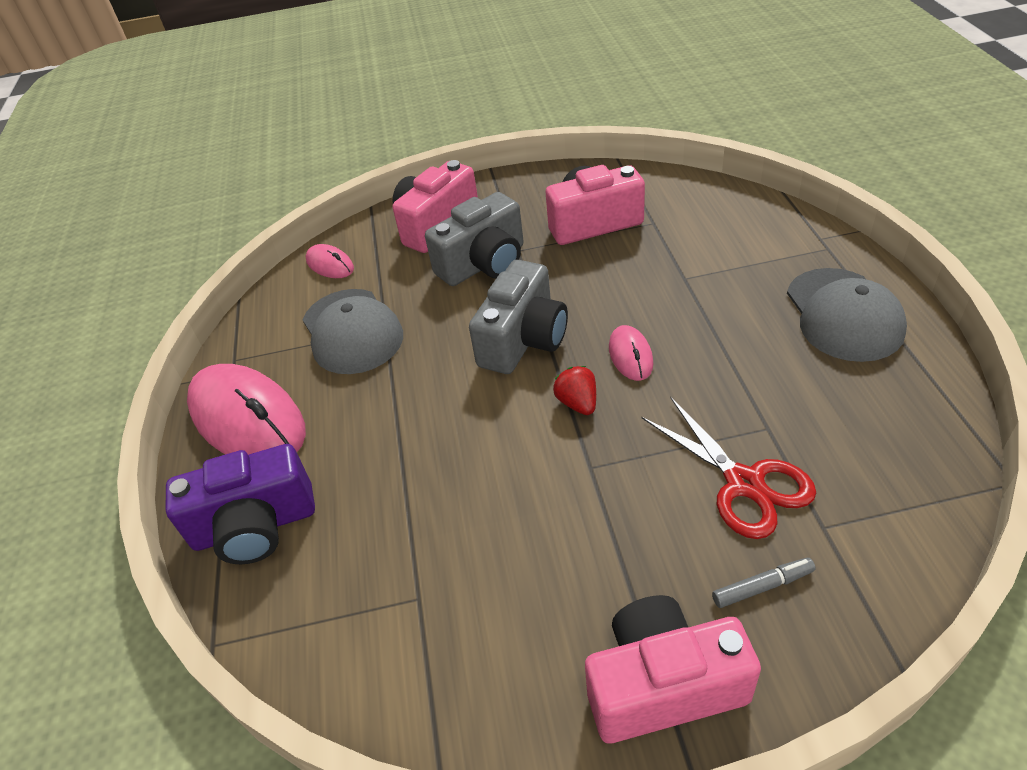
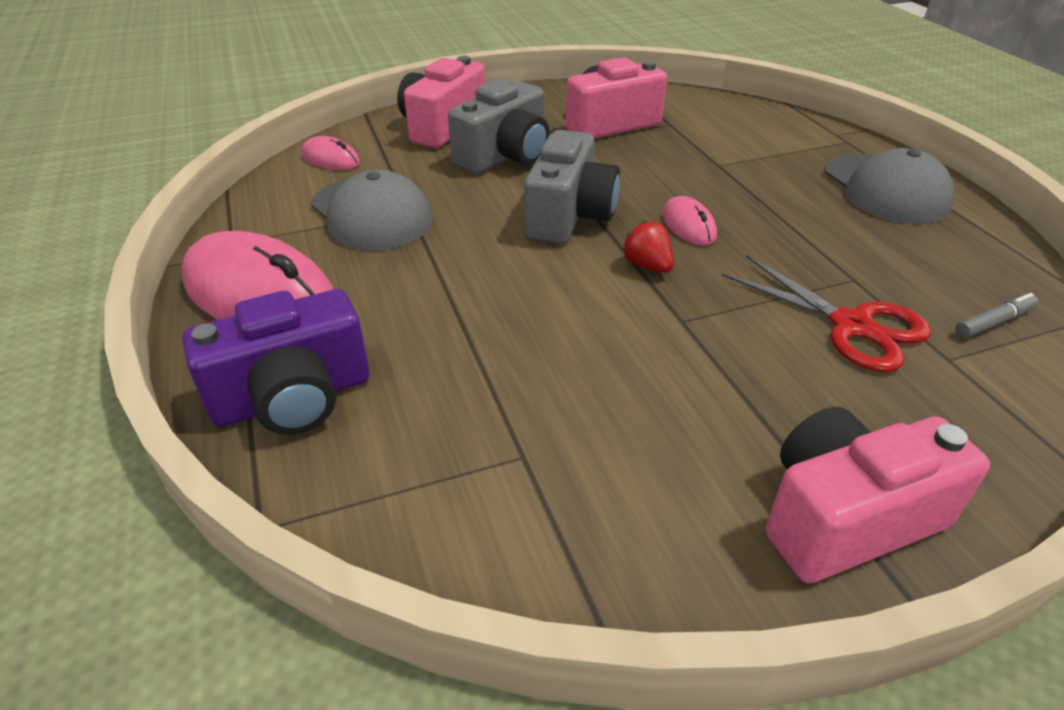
camera: 15 degrees left, 5 degrees down
(762, 586) = (912, 415): grey marker -> grey marker (993, 322)

